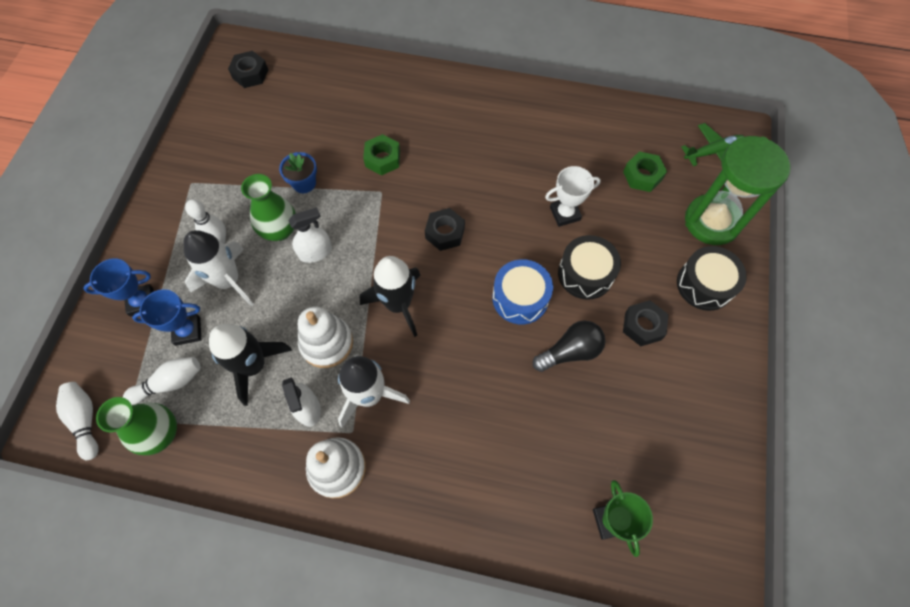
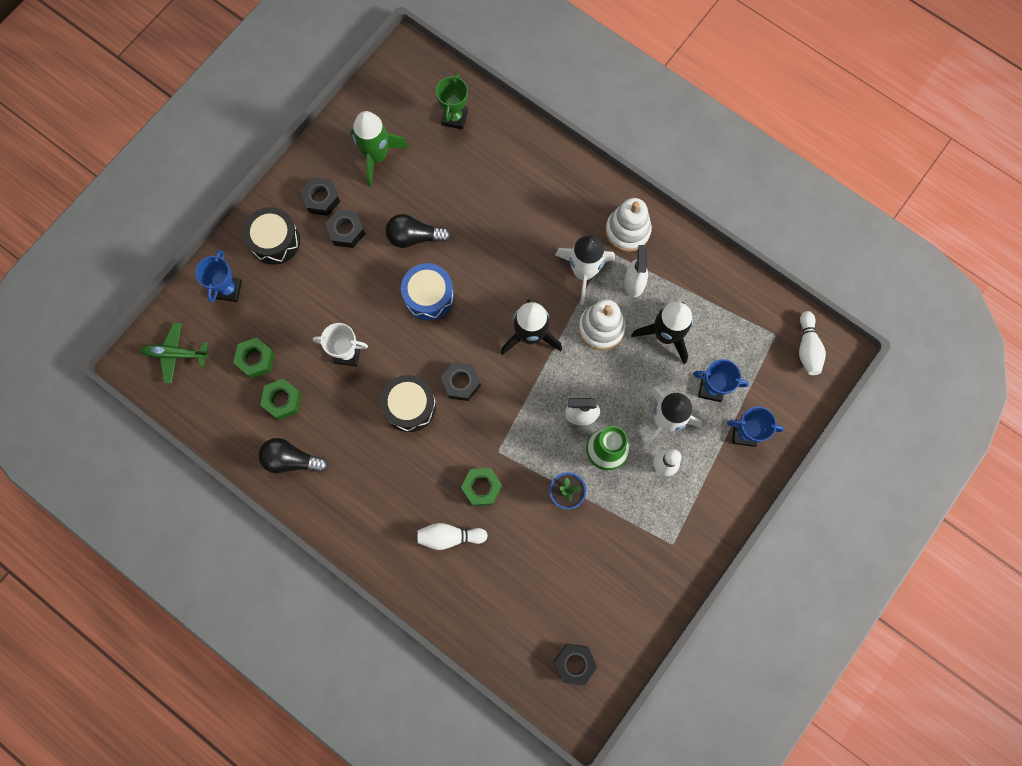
camera: 155 degrees left, 10 degrees up
(160, 433) = (751, 312): green vase -> none
(170, 383) = (735, 349): white bowling pin -> white bowling pin (449, 537)
(557, 116) = (291, 460): none -> black light bulb
(585, 274) = (364, 292): black drum -> black drum (410, 406)
(596, 154) = (282, 400): none -> green nut
(667, 425) = (376, 156): none -> green rocket
(691, 348) = (321, 199): none -> black nut
(711, 222) = (228, 290): green hourglass -> blue trophy

